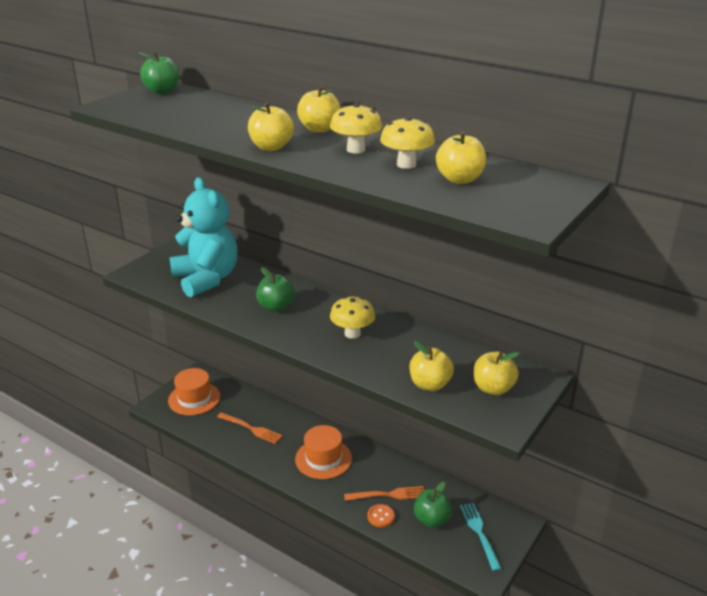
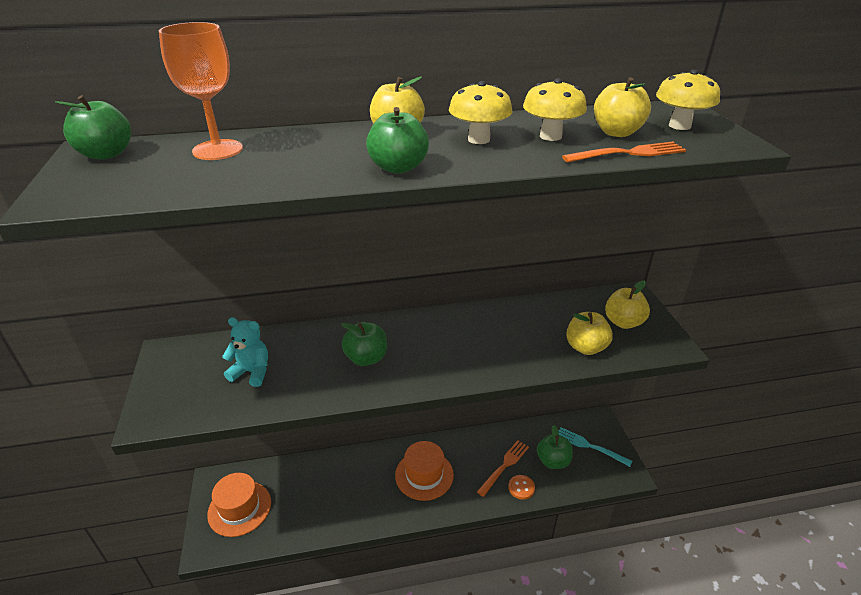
camera: 45 degrees left, 5 degrees up
(206, 279) = (252, 372): turquoise teddy bear -> turquoise teddy bear, size x0.49
(211, 106) = (217, 150): none -> orange goblet
(251, 428) = (332, 495): orange fork -> orange fork (628, 153)
(271, 147) = (398, 167): yellow apple -> green apple
(352, 333) = (467, 342): yellow mushroom -> yellow mushroom (679, 126)

